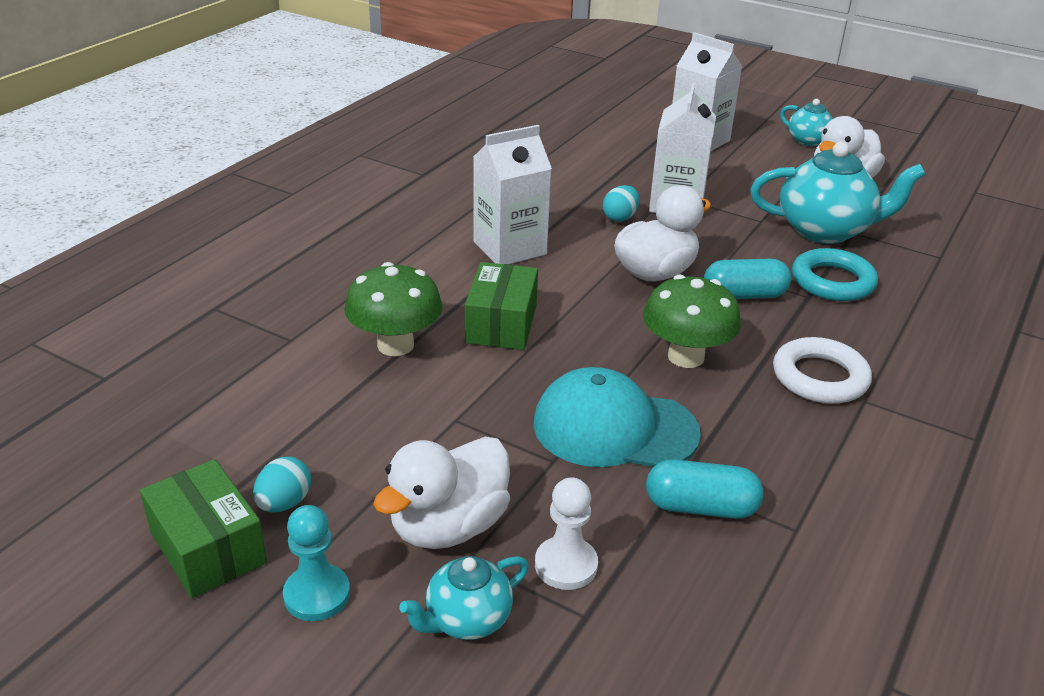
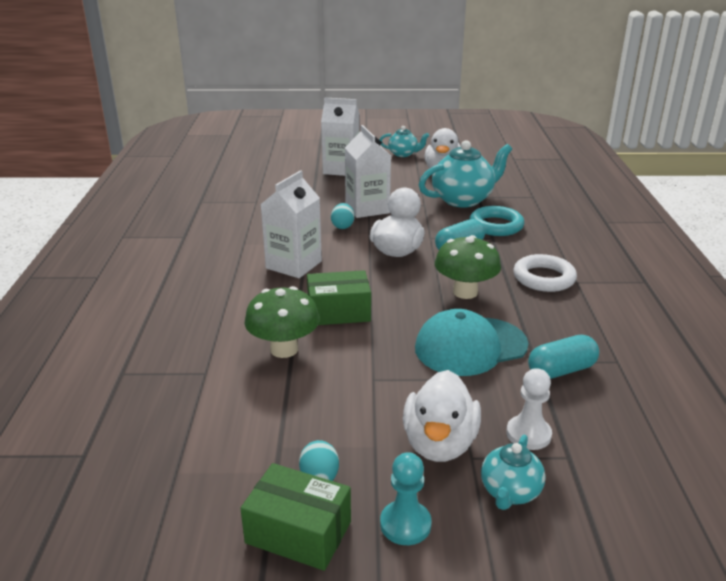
camera: 30 degrees left, 5 degrees down
(501, 324) = (338, 312): green box -> green box turned 75 degrees counterclockwise

